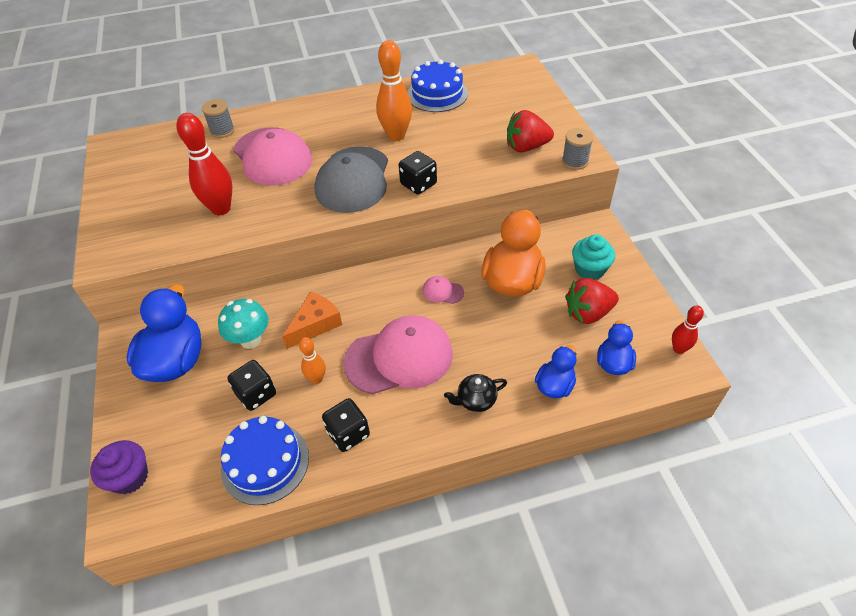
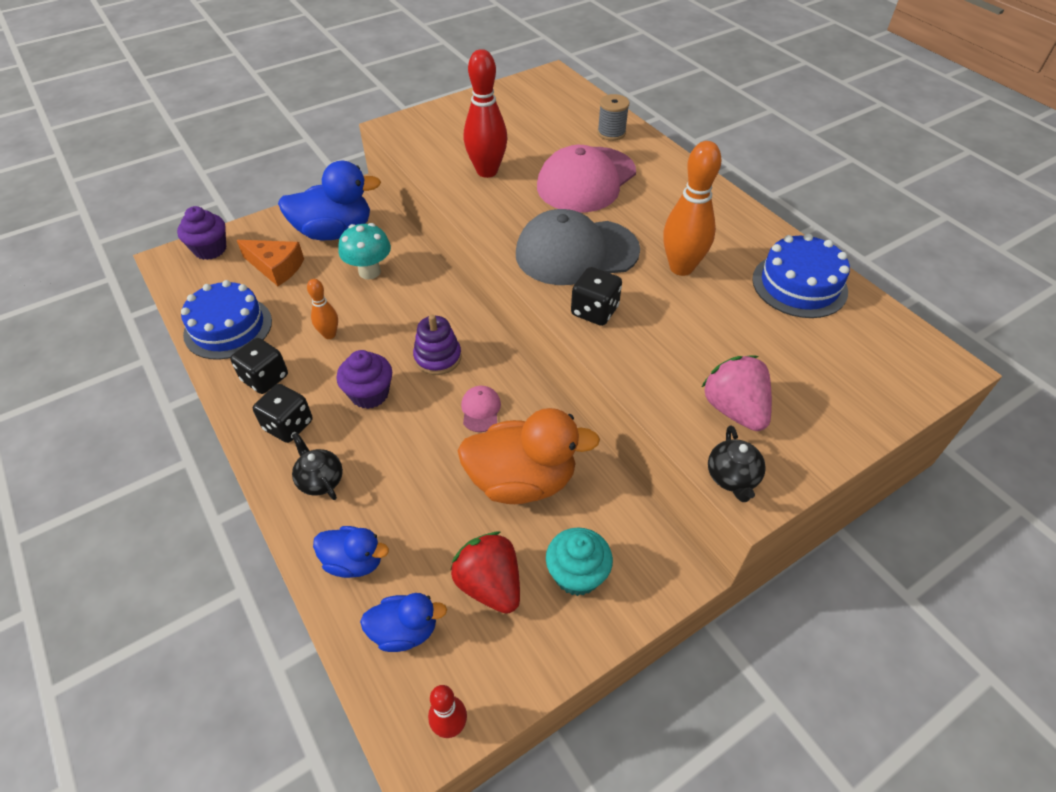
camera: 70 degrees right, 0 degrees up
(256, 394) = (304, 297): black dice -> black dice (288, 425)
(315, 324) = (400, 312): orange cheese -> orange cheese (276, 267)
(379, 308) = (438, 357): none -> purple stacking toy
(399, 357) = (369, 394): pink cap -> purple cupcake
(526, 147) = (734, 409): red strawberry -> pink strawberry
(575, 161) = (732, 478): grey spool -> black teapot

